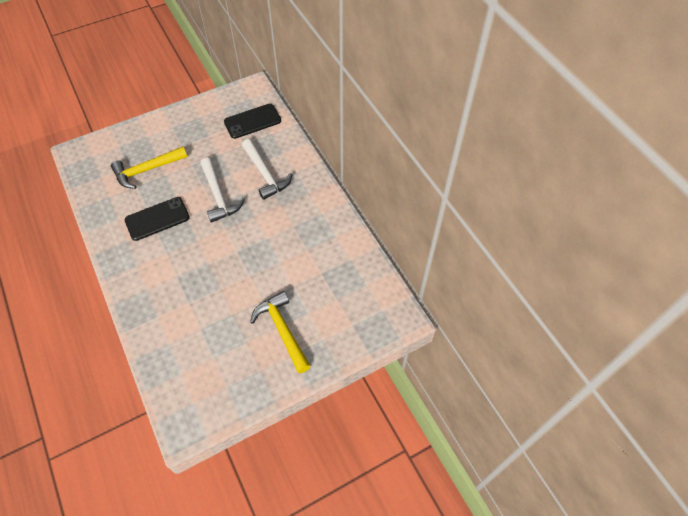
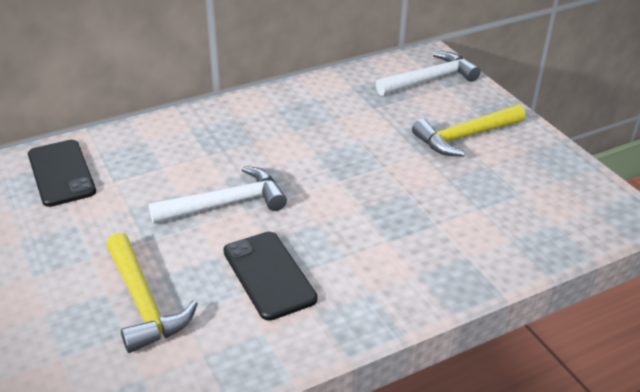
camera: 90 degrees left, 20 degrees down
(265, 174) = (189, 156): white hammer -> white hammer (430, 79)

